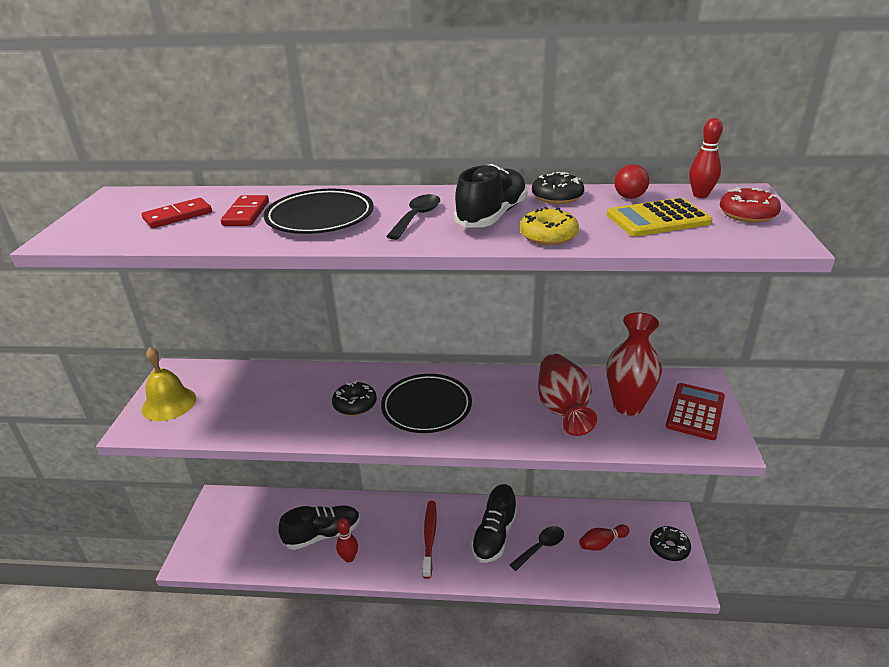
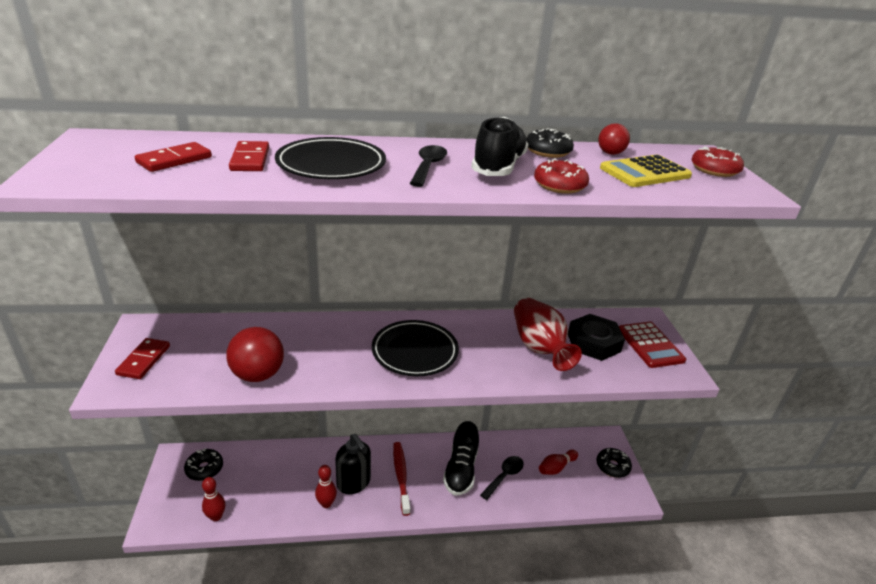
camera: 15 degrees left, 0 degrees up
(169, 403) = (144, 360): yellow bell -> red domino
(267, 423) = (258, 375): none -> red ball
(323, 534) = (295, 483): black shoe -> none
(355, 404) = (344, 352): black donut -> black donut (204, 469)
(380, 539) = (354, 483): none -> black soap dispenser
(548, 236) = (559, 185): yellow donut -> red donut
(628, 406) = (593, 342): red vase -> black nut
(695, 412) = (650, 345): red calculator -> red calculator turned 150 degrees clockwise
(700, 195) = (667, 153): red bowling pin -> red bowling pin (216, 516)

